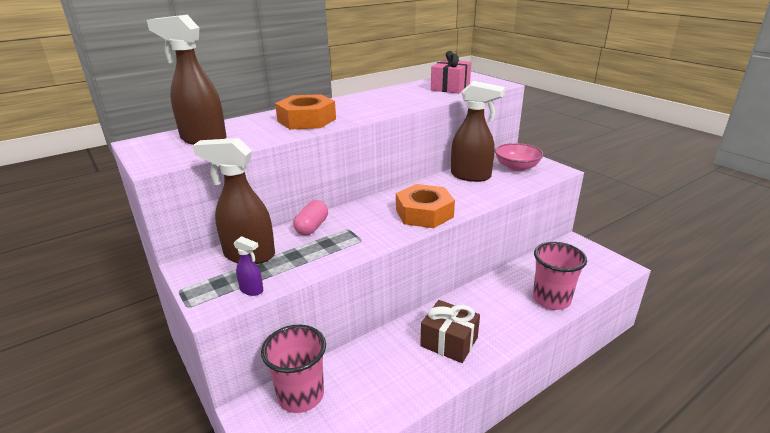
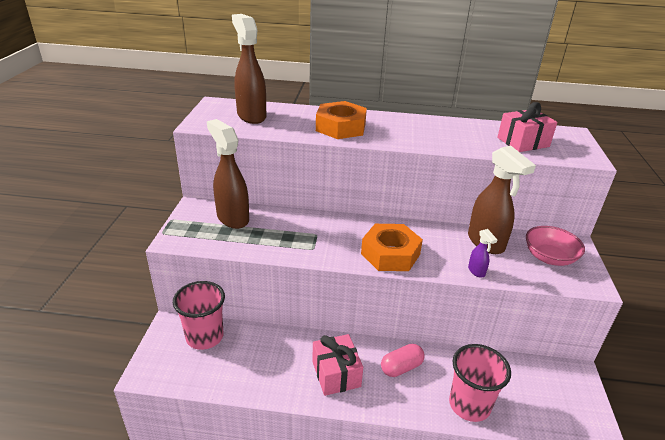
camera: 40 degrees right, 5 degrees up
(252, 290) = (203, 243): purple spray bottle -> purple spray bottle (476, 271)
(312, 227) = (295, 219): pink capsule -> pink capsule (401, 367)
(449, 342) = (336, 374): brown gift -> pink gift

